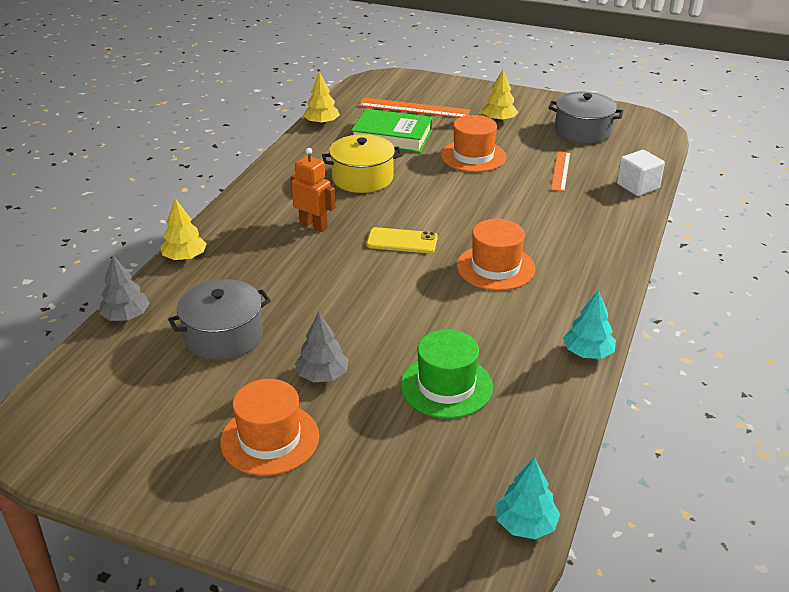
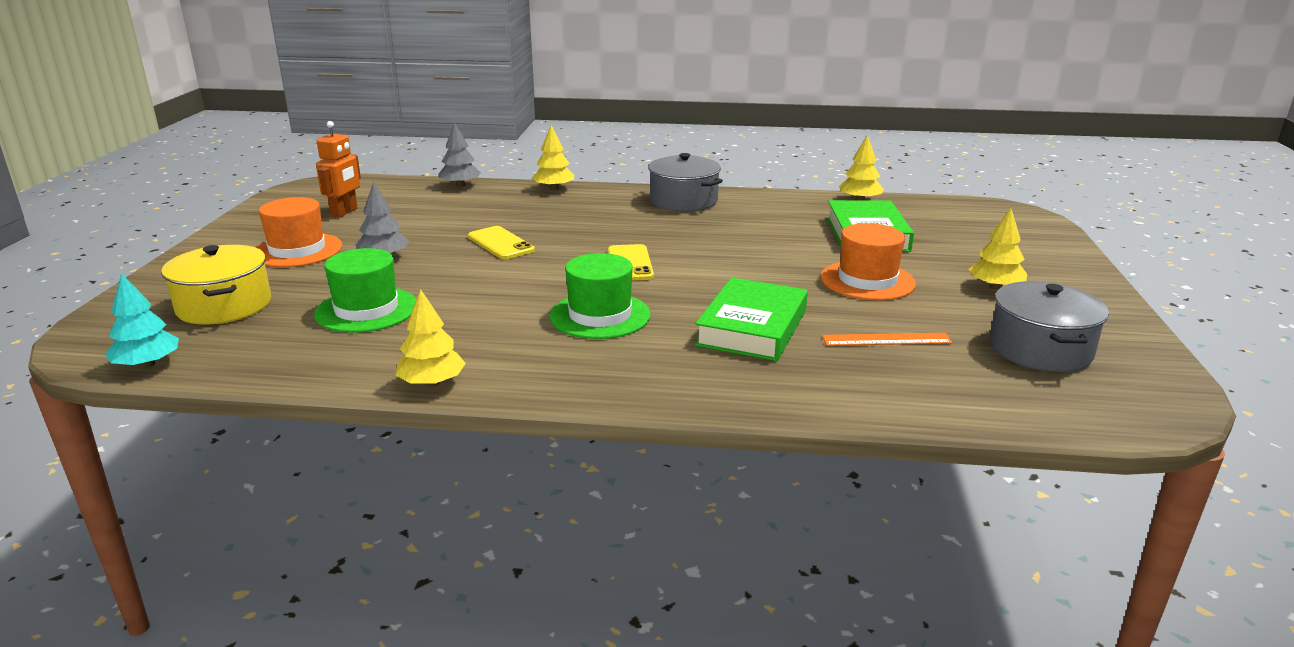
camera: 75 degrees right, 10 degrees down
(223, 336) = (438, 217): grey pot -> grey pot (683, 201)
(313, 225) = (637, 223): orange robot -> orange robot (344, 212)
(322, 302) = (500, 243): none -> yellow phone
(362, 178) = (752, 232): yellow pot -> yellow pot (224, 306)
(414, 108) = (959, 237): orange ruler -> none
(495, 267) = (600, 315): orange hat -> green hat
(532, 211) = (752, 328): none -> green book
(588, 353) = (432, 383): turquoise tree -> yellow tree
(638, 186) = (899, 404): white cube -> none

